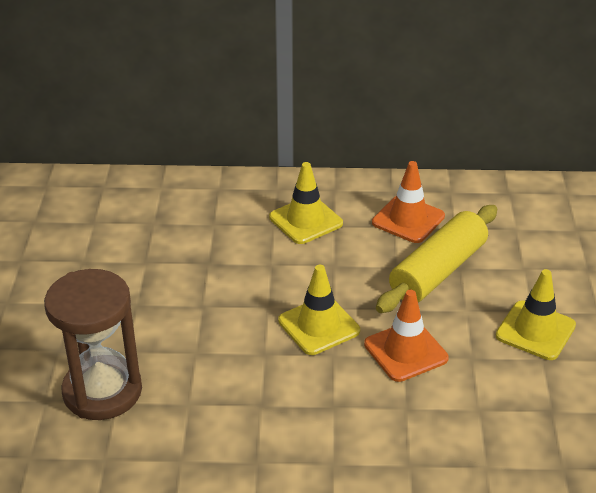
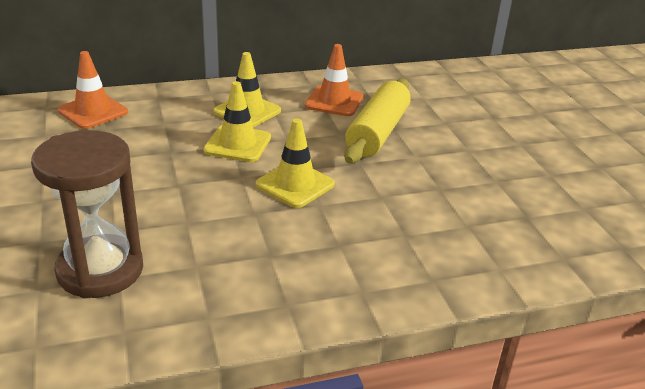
camera: 20 degrees left, 5 degrees down
(405, 351) = (381, 192): orange traffic cone -> orange traffic cone (93, 111)
(535, 330) = (479, 162): yellow traffic cone -> yellow traffic cone (237, 144)

